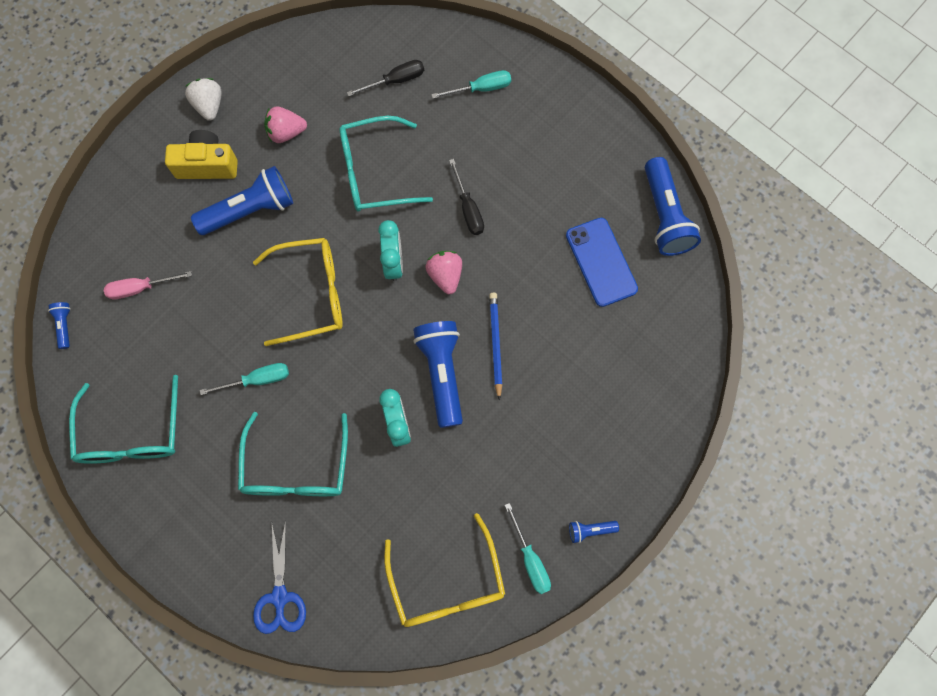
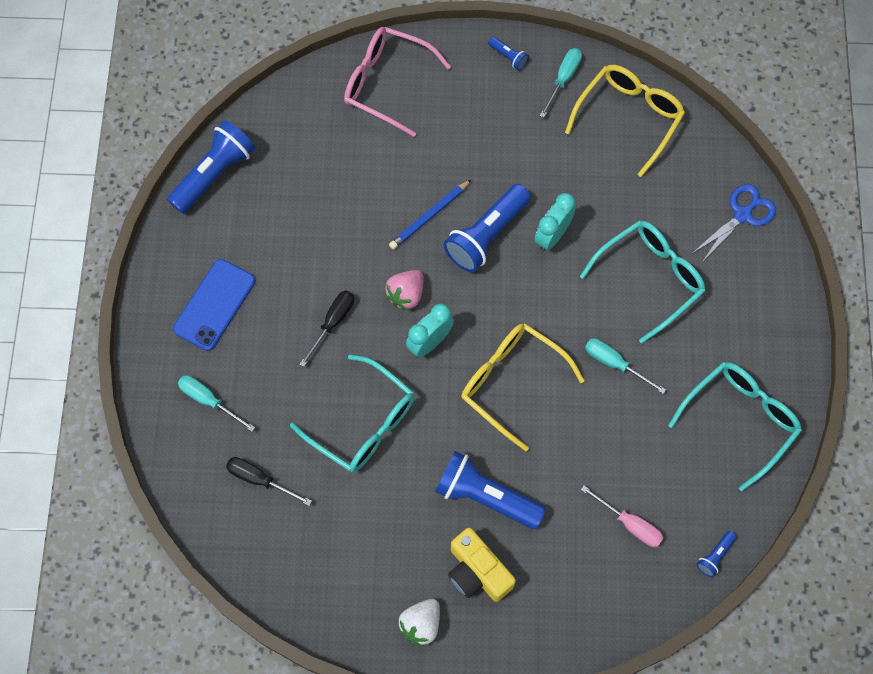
camera: 130 degrees left, 5 degrees down
(286, 132) = (389, 530): pink strawberry -> none
(601, 262) = (295, 191): blue phone -> blue phone (214, 305)
(644, 407) = (387, 84): none -> pink glasses

